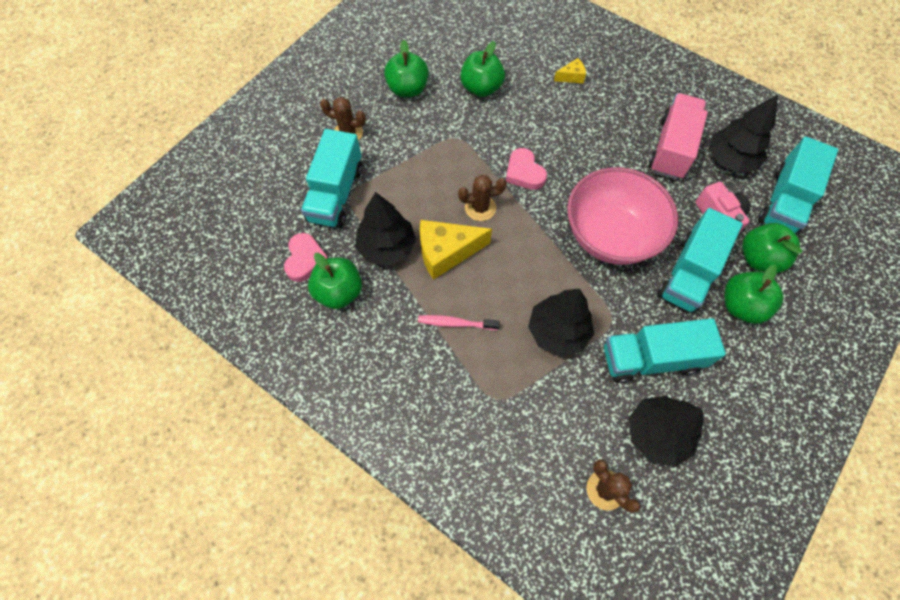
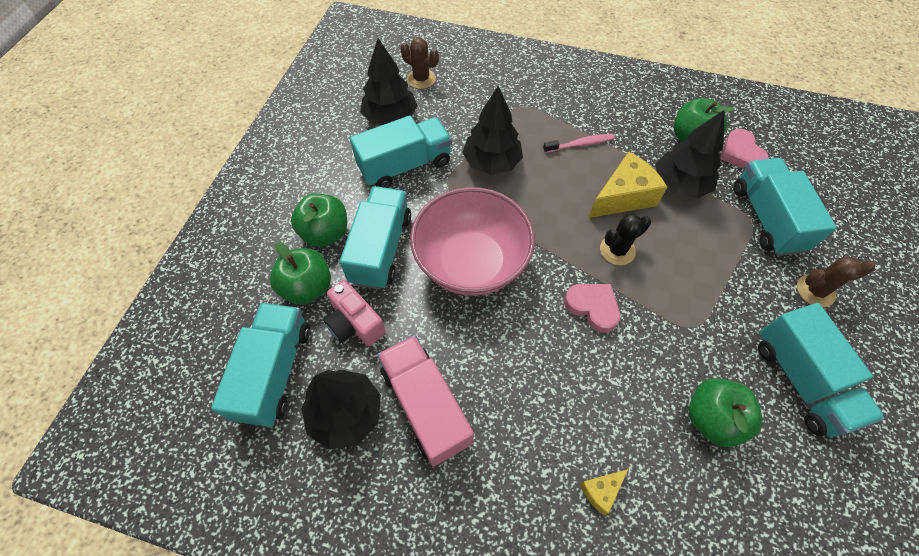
camera: 160 degrees right, 5 degrees down
(408, 89) = (800, 380): green apple -> turquoise truck
(480, 208) = (617, 250): brown cactus -> black cactus
(672, 148) = (426, 406): pink truck -> pink truck turned 150 degrees clockwise

